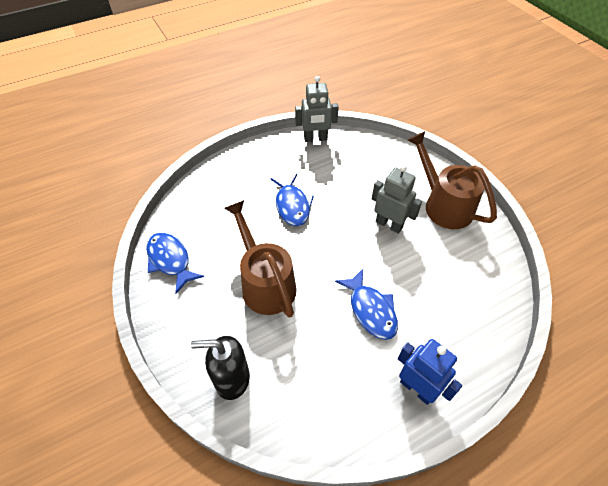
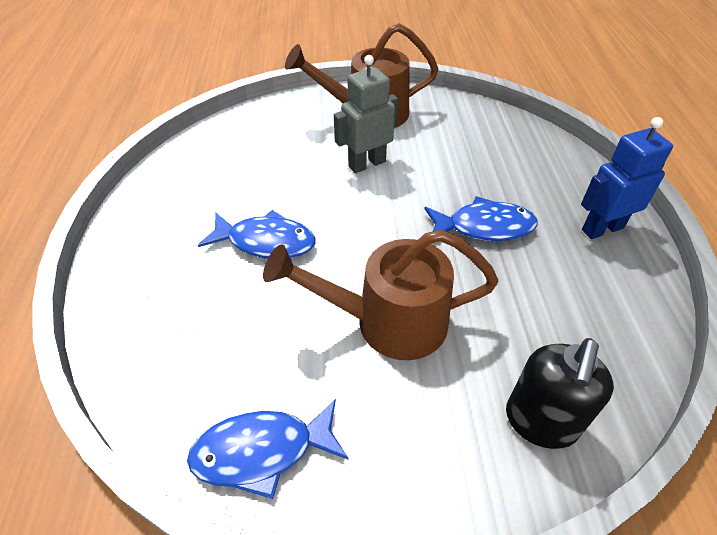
camera: 65 degrees left, 5 degrees down
(315, 138) = (162, 174): grey robot -> none

